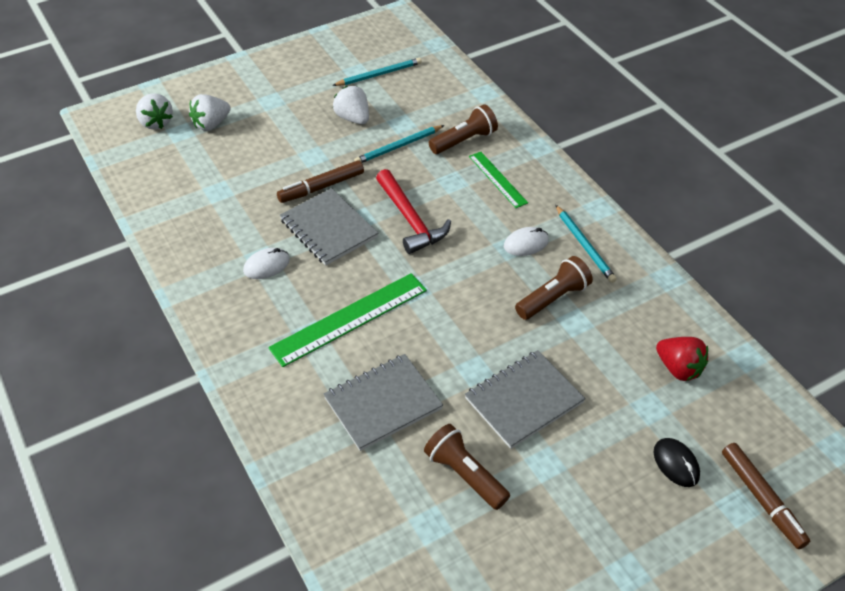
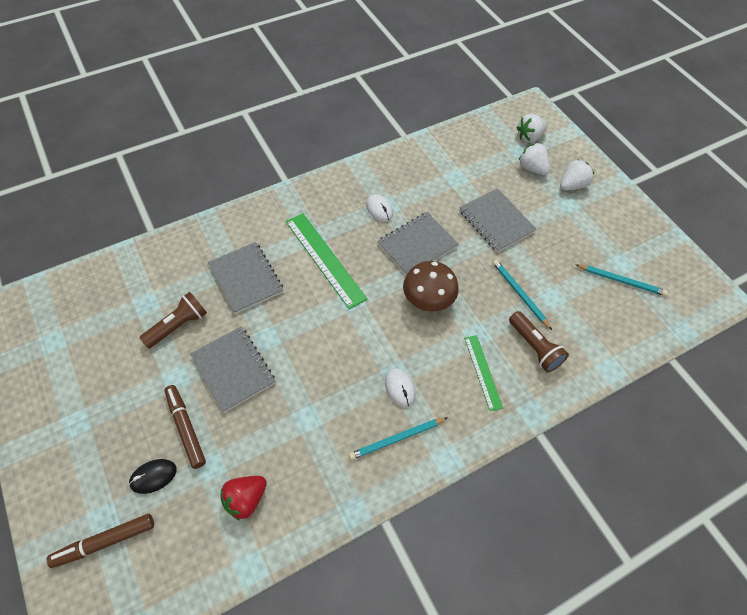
camera: 90 degrees right, 10 degrees up
(294, 159) = (496, 221): none -> grey notebook
(322, 187) = (464, 240): brown marker -> brown marker (186, 428)
(353, 118) = (554, 261): white strawberry -> white strawberry (572, 185)
(379, 74) = (621, 281): turquoise pencil -> turquoise pencil turned 45 degrees counterclockwise
(410, 220) = (428, 300): red hammer -> brown mushroom
(497, 179) = (483, 372): green ruler -> green ruler turned 75 degrees counterclockwise
(553, 298) = (334, 403): brown flashlight -> none

